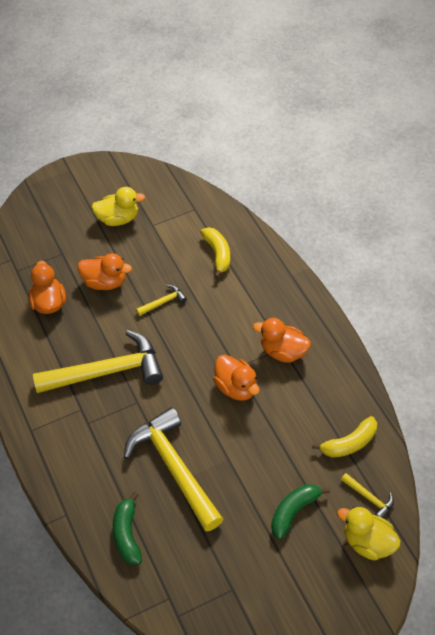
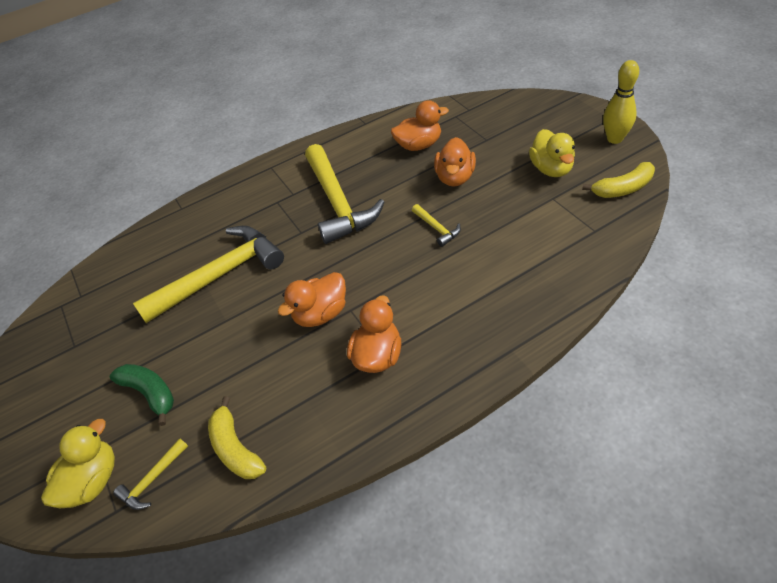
camera: 90 degrees right, 5 degrees down
(97, 174) = (614, 139): none -> yellow bowling pin
(127, 534) = (152, 253): green banana -> none
(217, 254) = (525, 265): yellow banana -> yellow banana (623, 188)

